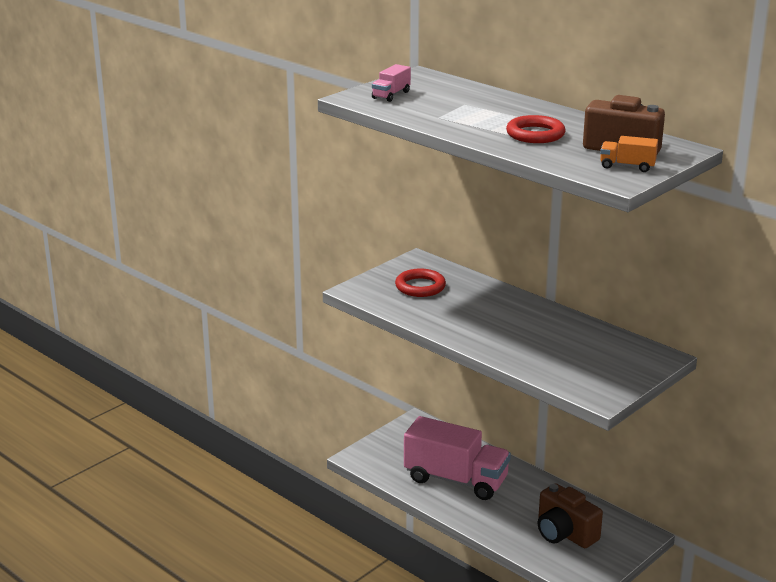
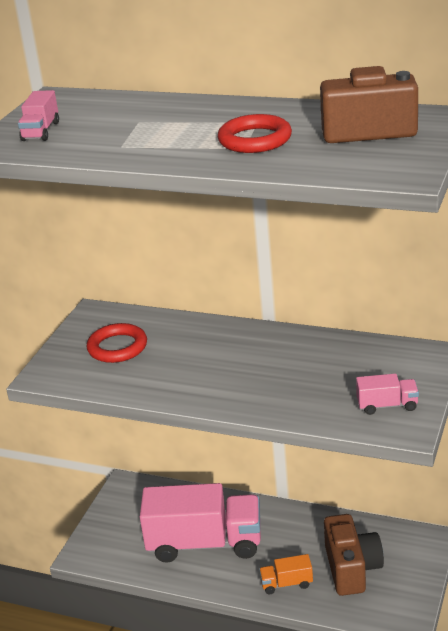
camera: 20 degrees left, 5 degrees up
(564, 533) = (352, 568): brown camera -> brown camera turned 120 degrees counterclockwise
(598, 379) = (387, 405): none -> pink truck
(627, 166) = (396, 154): orange truck -> orange truck (286, 583)

